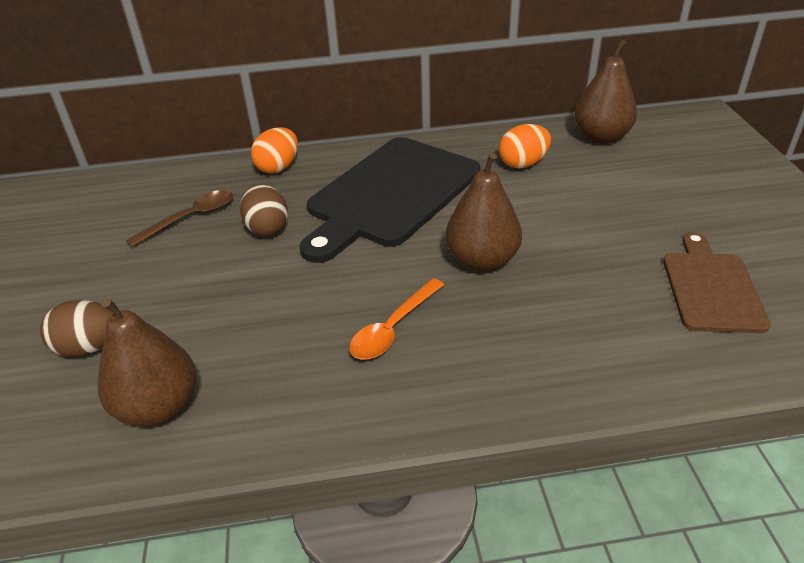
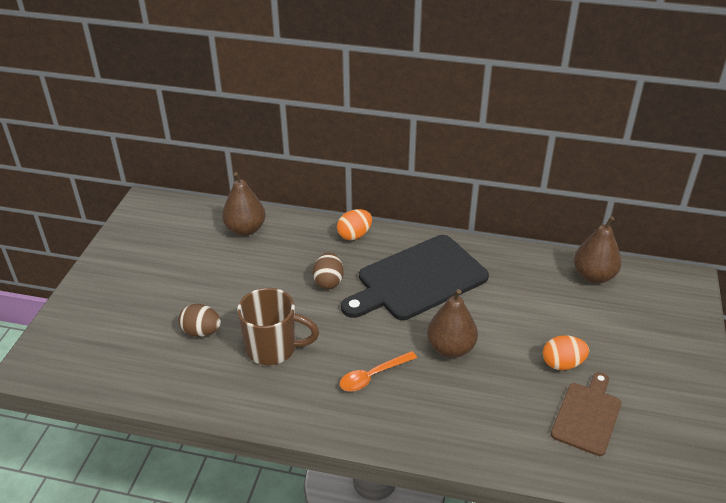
camera: 20 degrees right, 0 degrees up
(159, 407) = (227, 380): brown pear -> brown pear (245, 229)
(191, 218) = (285, 259): brown spoon -> none
(220, 336) = (273, 348): none -> brown mug
(523, 164) = (522, 282): orange egg -> orange egg (562, 364)

